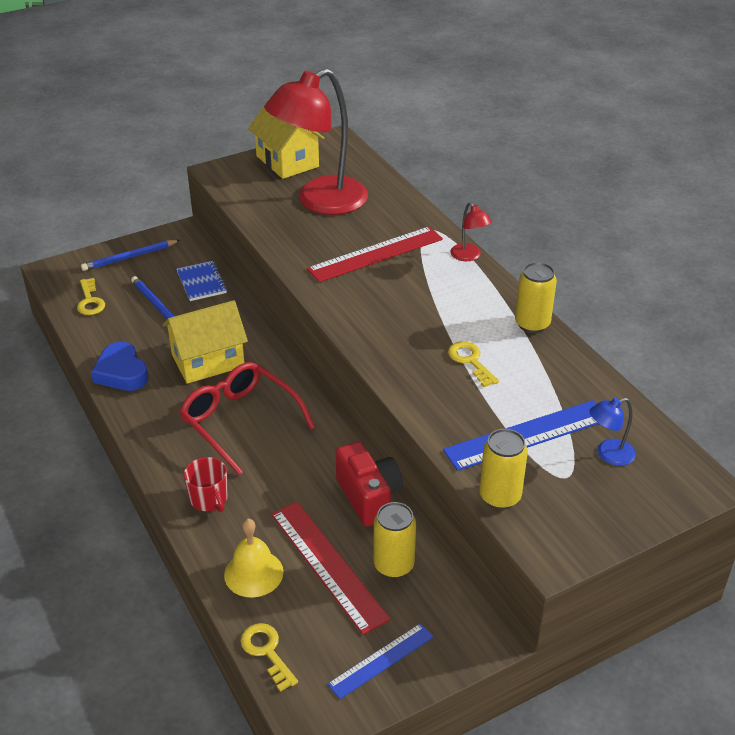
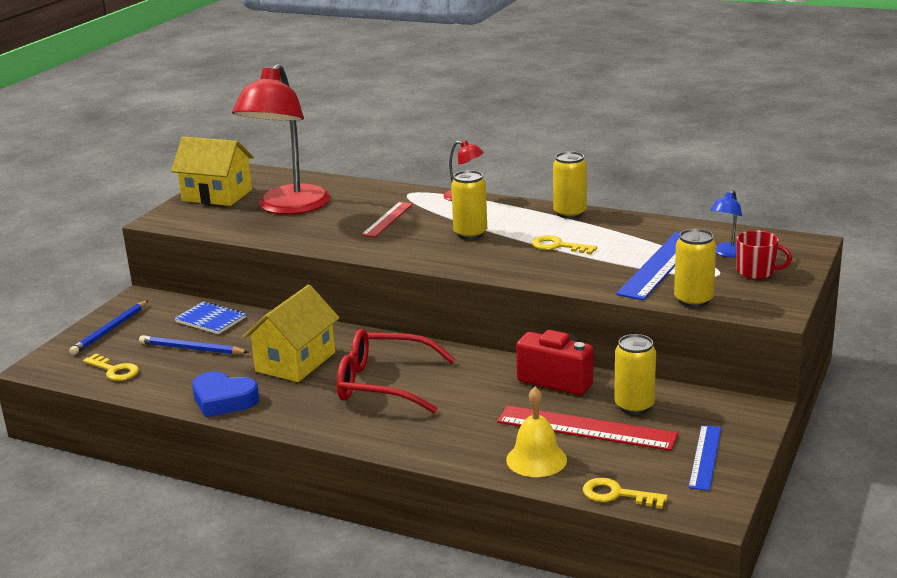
camera: 35 degrees left, 15 degrees down
(209, 499) = (431, 437): red mug -> red mug (756, 272)
(376, 254) = (387, 219): red ruler -> red ruler, size x0.61
(418, 306) = (470, 234): none -> yellow can

